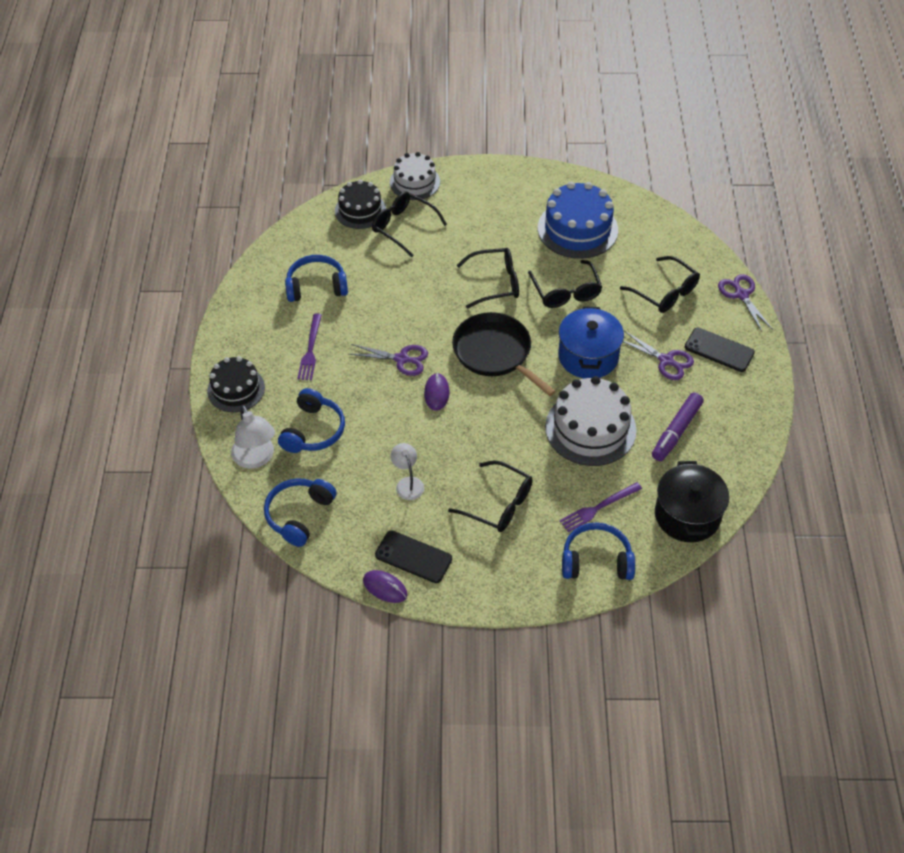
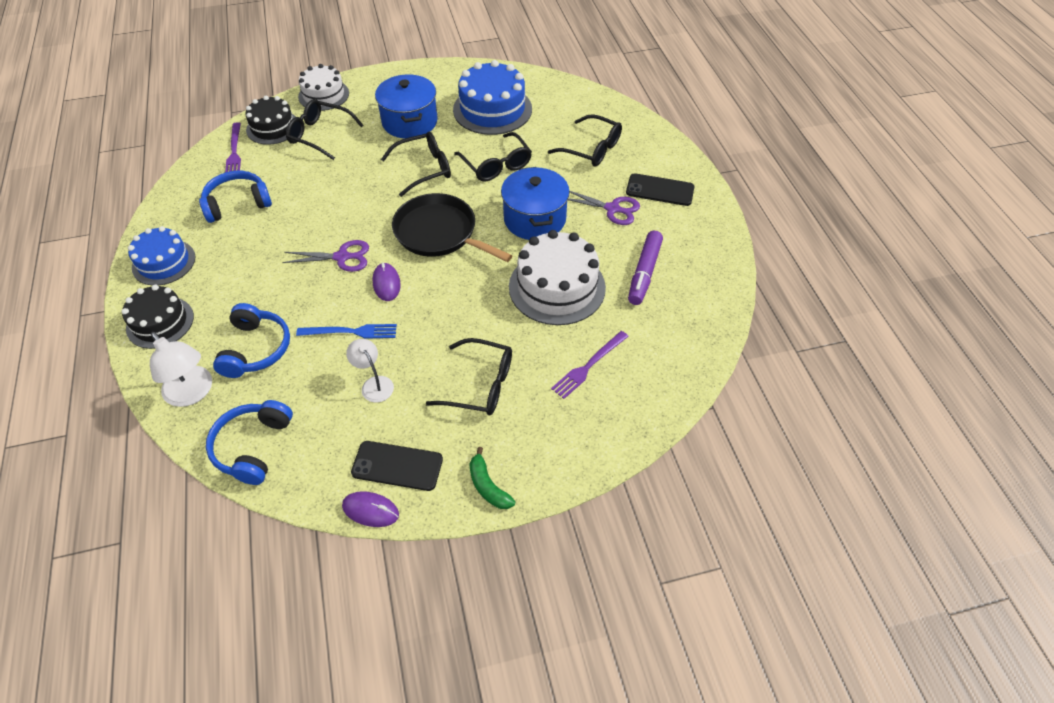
camera: 15 degrees left, 0 degrees up
(245, 332) = (164, 262): none -> blue cake
(310, 350) = (240, 266): purple fork -> purple fork (234, 152)
(397, 432) = (351, 332): none -> blue fork
(484, 590) = (488, 486): none -> green banana
(492, 228) = (410, 122): none -> blue pot
(596, 560) = (603, 423): blue headphones -> none
(687, 515) = (683, 354): black pot -> none
(741, 295) = (663, 139): purple scissors -> none

